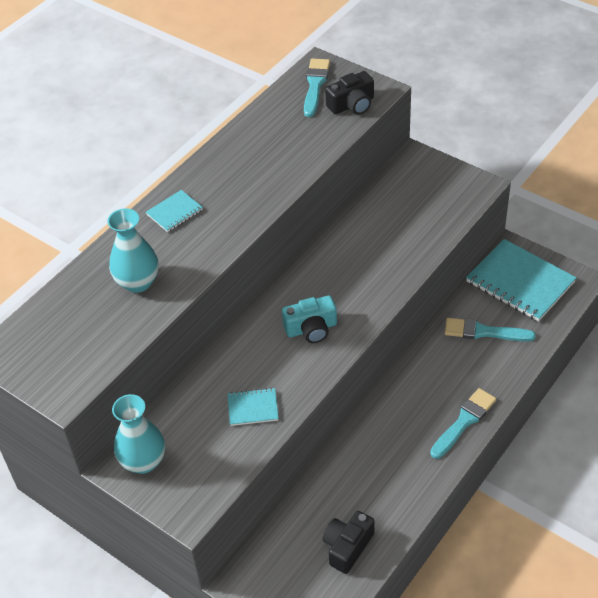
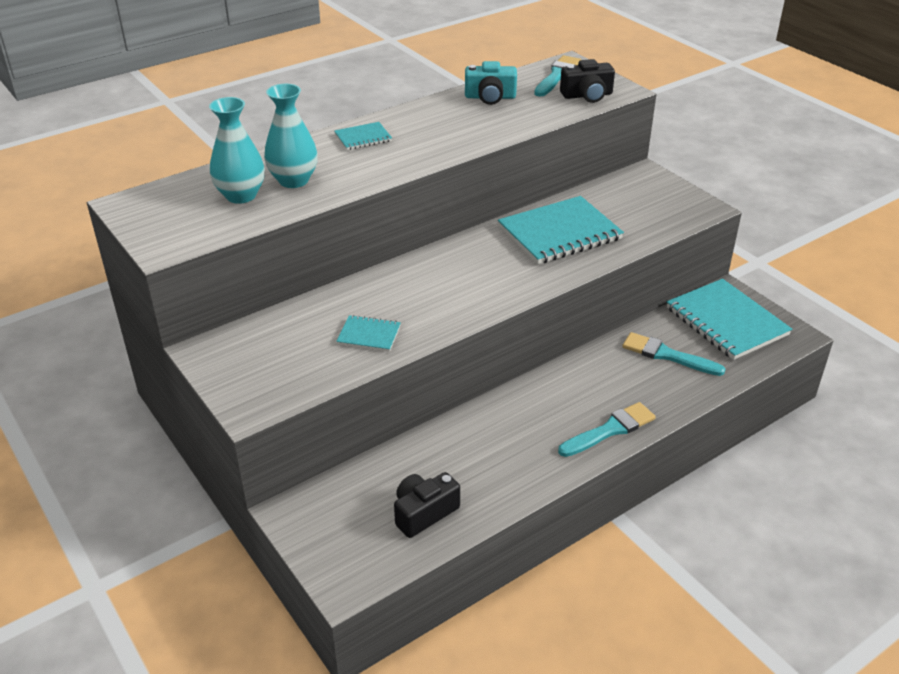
camera: 15 degrees right, 10 degrees down
(143, 461) = (231, 352): turquoise vase -> turquoise vase (241, 195)
(311, 328) = (466, 284): turquoise camera -> turquoise camera (490, 97)
(367, 248) = (559, 233): none -> turquoise notebook

